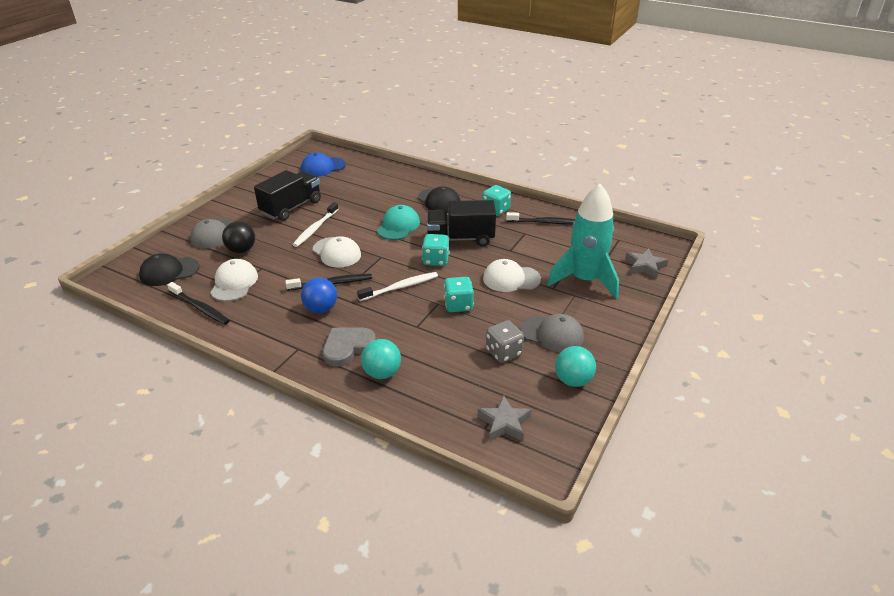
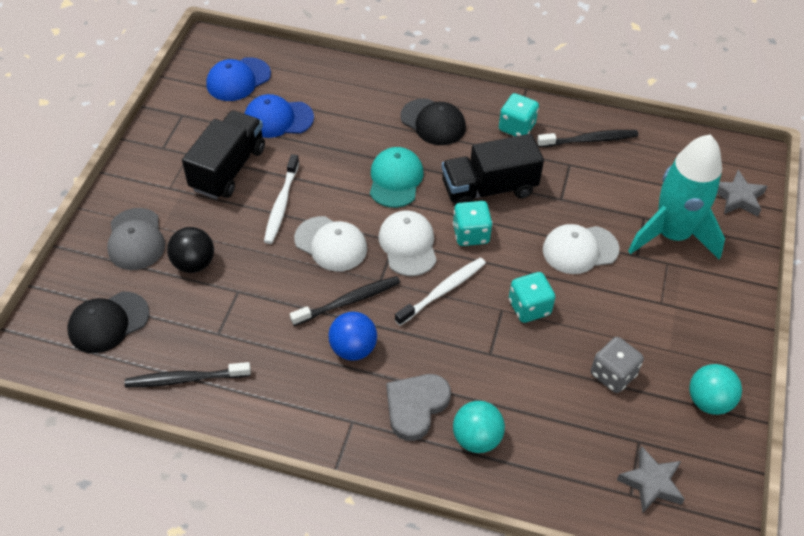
camera: 15 degrees left, 15 degrees up
(200, 308) = (186, 379): black toothbrush -> black toothbrush turned 150 degrees clockwise
(234, 283) = (213, 326): white cap -> white cap (408, 245)
(337, 188) = (278, 119): none -> blue cap
(552, 334) = (661, 333): grey cap -> none

